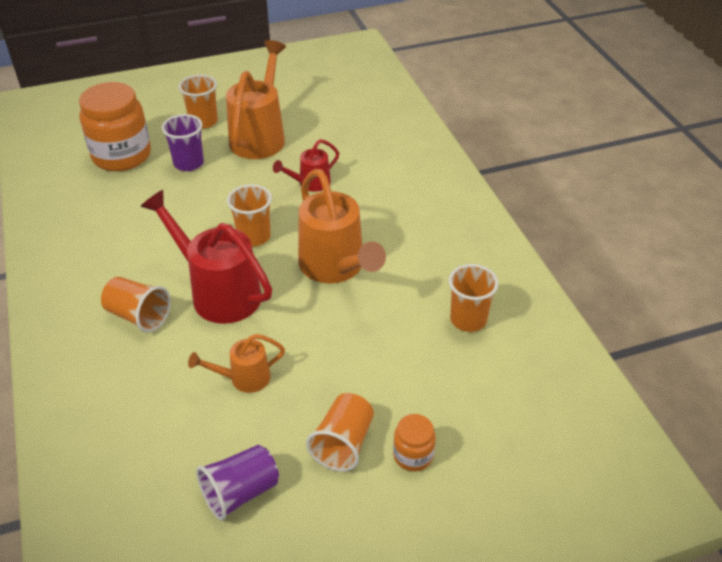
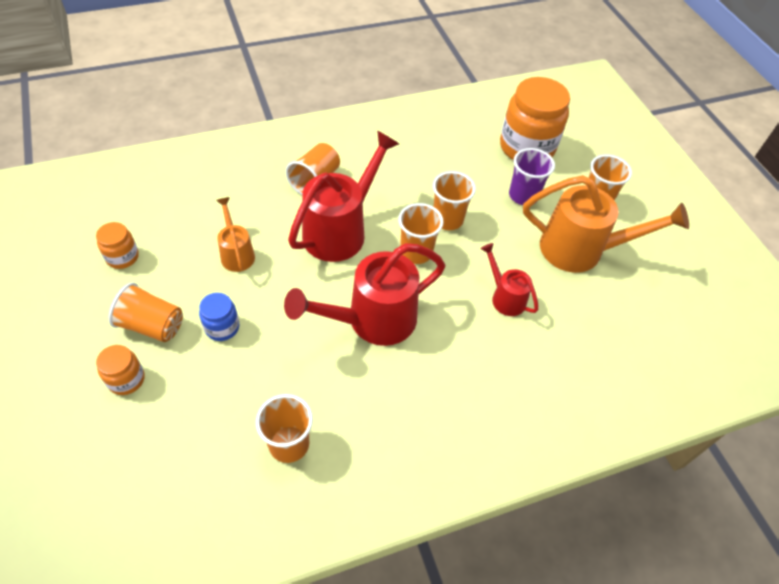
camera: 85 degrees right, 10 degrees up
(213, 214) = (447, 219): none -> orange cup
(240, 492) = (122, 257): purple cup -> orange jar
(335, 267) = (372, 320): orange watering can -> red watering can
(345, 380) = (222, 327): none -> blue jar

